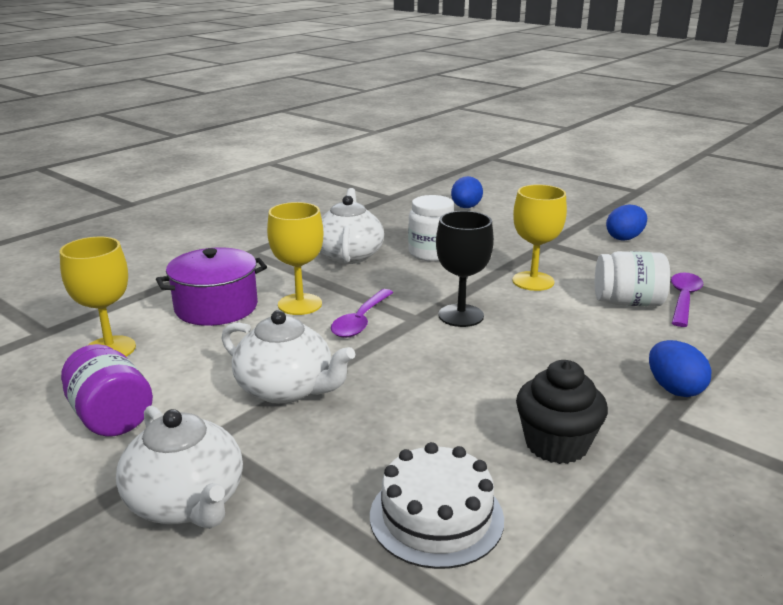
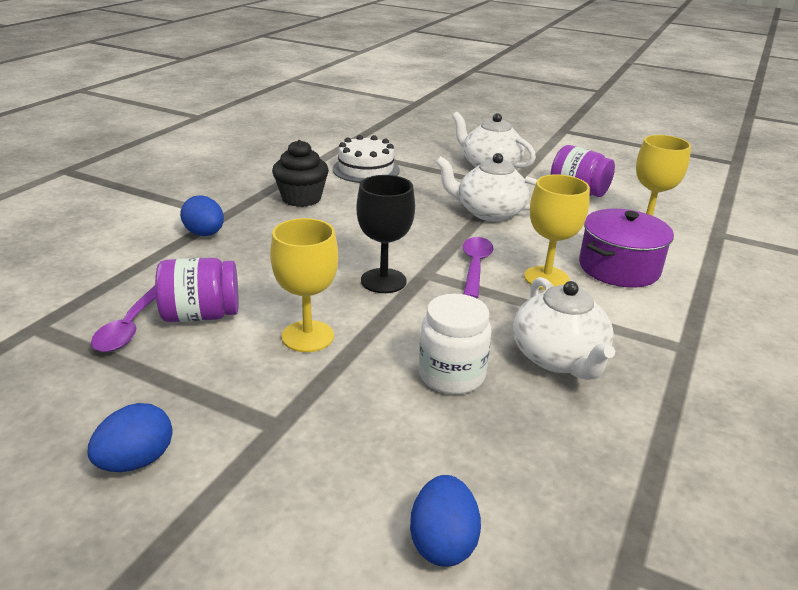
camera: 165 degrees right, 5 degrees up
(628, 302) = (201, 315): white jar -> purple jar

